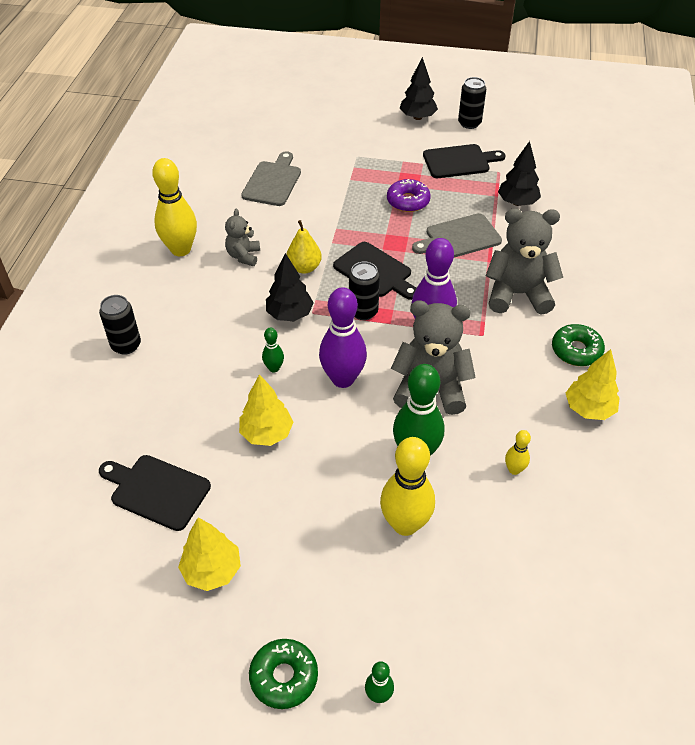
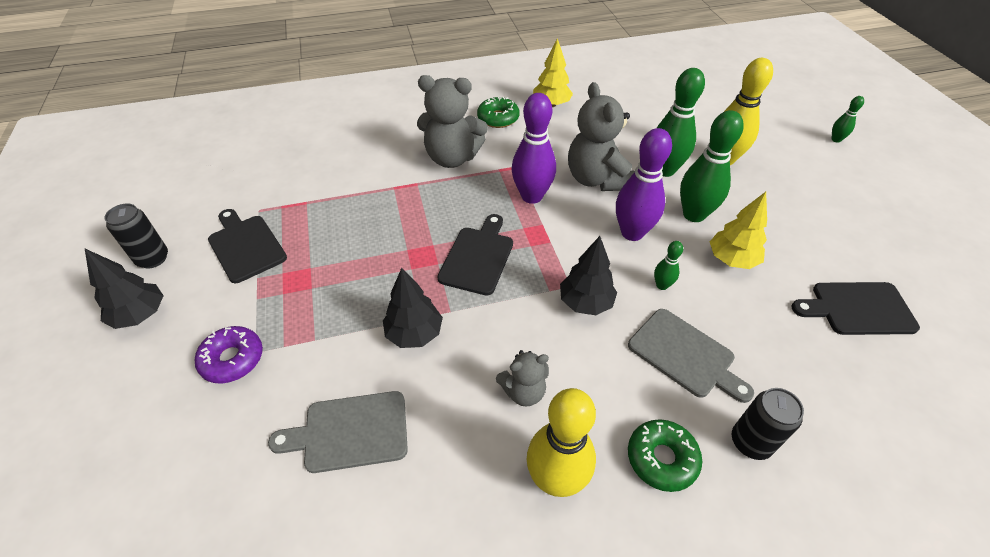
camera: 115 degrees left, 0 degrees up
(156, 491) = (858, 309): black cutting board -> black cutting board turned 90 degrees clockwise
(212, 570) = (867, 240): yellow tree -> none
(284, 677) = (877, 178): green donut -> green donut (661, 458)
(304, 267) = (507, 319): yellow pear -> none
(337, 439) = (694, 214): none -> green bowling pin
(363, 311) = (541, 247): black can -> none
(408, 201) = (342, 268): purple donut -> purple donut (232, 359)
(459, 238) = (390, 211): grey cutting board -> grey cutting board (685, 355)
(514, 469) = (632, 124): yellow bowling pin -> none
(517, 202) = (313, 185): black tree -> black tree (414, 333)
(517, 294) = (452, 158): grey teddy bear -> grey teddy bear turned 60 degrees counterclockwise

